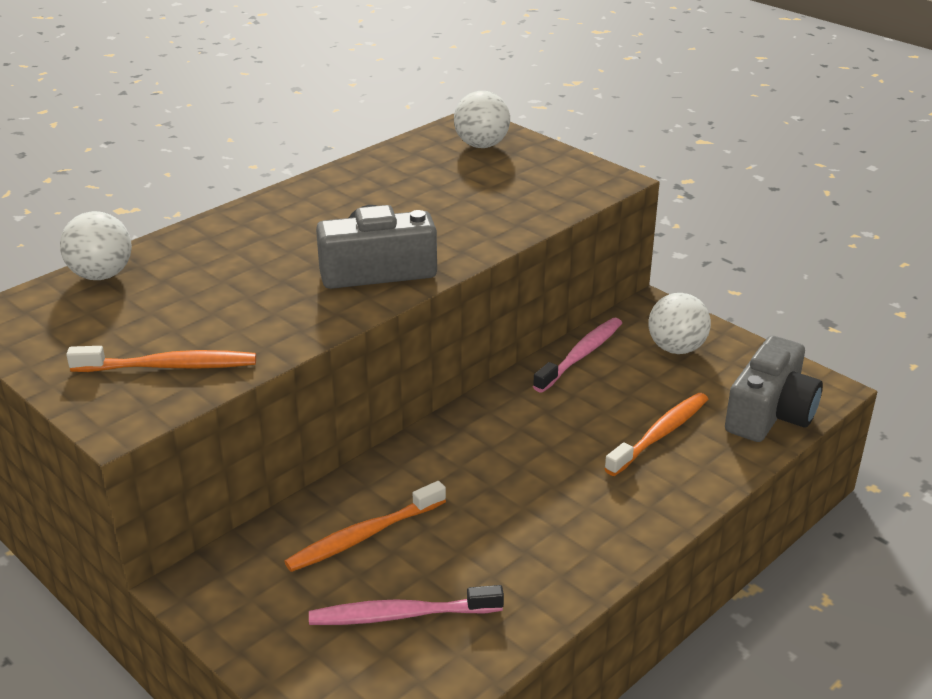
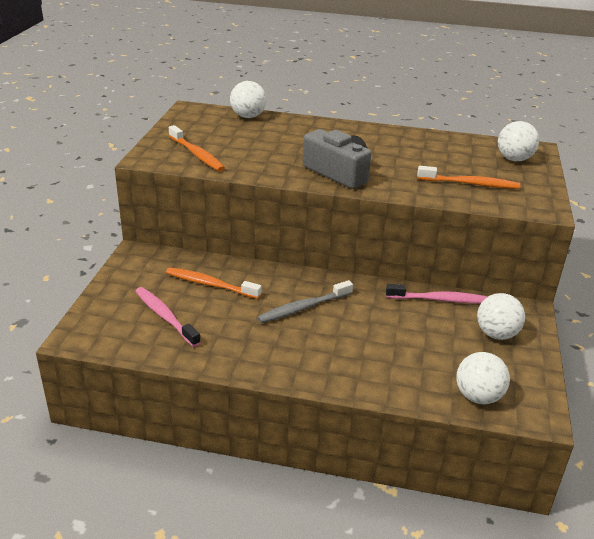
camera: 55 degrees right, 0 degrees up
(501, 470) = (303, 308): none -> grey toothbrush
(660, 434) = (400, 355): orange toothbrush -> orange toothbrush (470, 184)
(770, 413) = (478, 396): grey camera -> white ball

